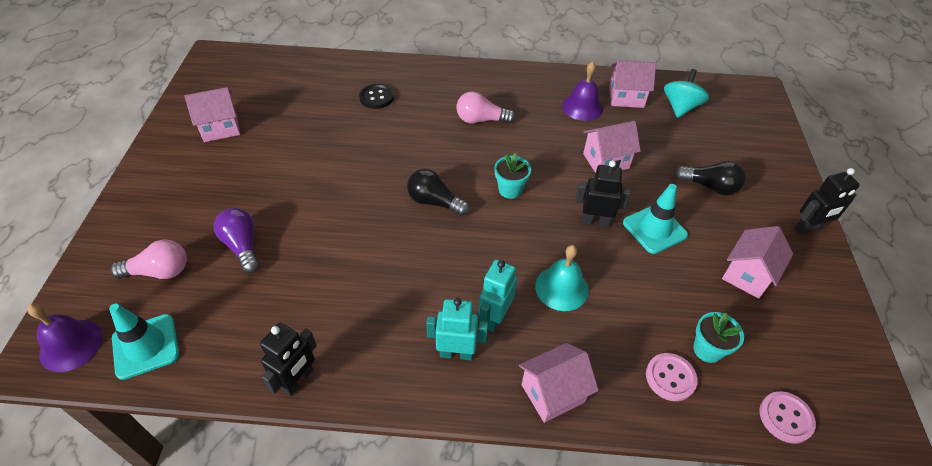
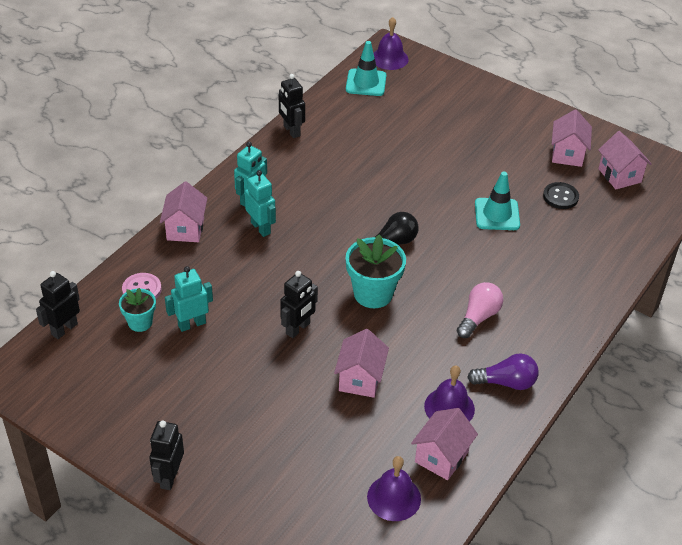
camera: 120 degrees right, 5 degrees down
(159, 271) = (424, 97): pink light bulb -> none
(242, 246) = (420, 135): purple light bulb -> purple light bulb (506, 382)
(376, 97) = (558, 258): black button -> black button (560, 197)
(510, 190) = (373, 293): turquoise flower pot -> turquoise flower pot, size x1.68
(561, 288) = (254, 274): turquoise bell -> none
(654, 229) = (260, 363): turquoise traffic cone -> turquoise traffic cone (497, 214)
(666, 303) = (192, 324): none -> turquoise robot
(680, 107) = (394, 497): turquoise spinning top -> purple bell
(710, 186) = (271, 438): black light bulb -> none
(747, 275) = (169, 392): pink house -> pink house (619, 175)
(785, 418) = (64, 329): pink button -> black robot

